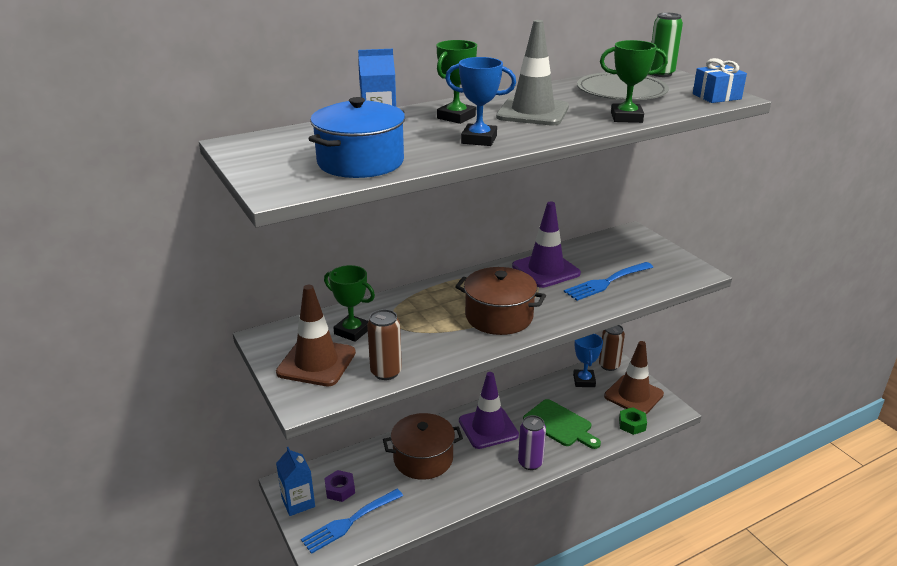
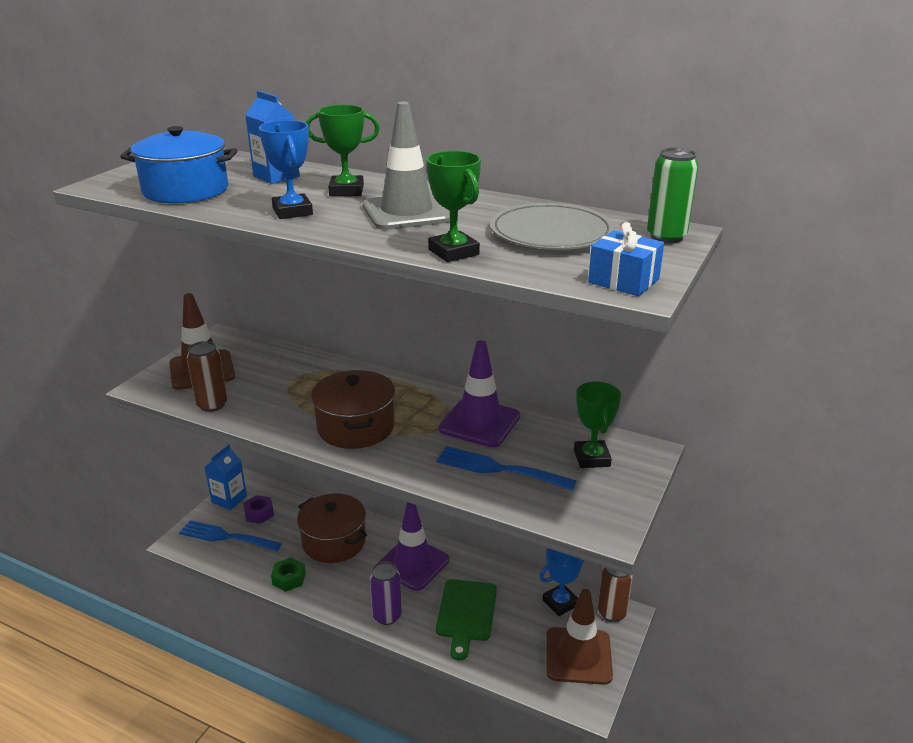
camera: 55 degrees right, 0 degrees up
(352, 331) = (261, 367): green trophy -> green trophy (592, 458)
(632, 424) = (522, 674): green nut -> green nut (289, 578)

